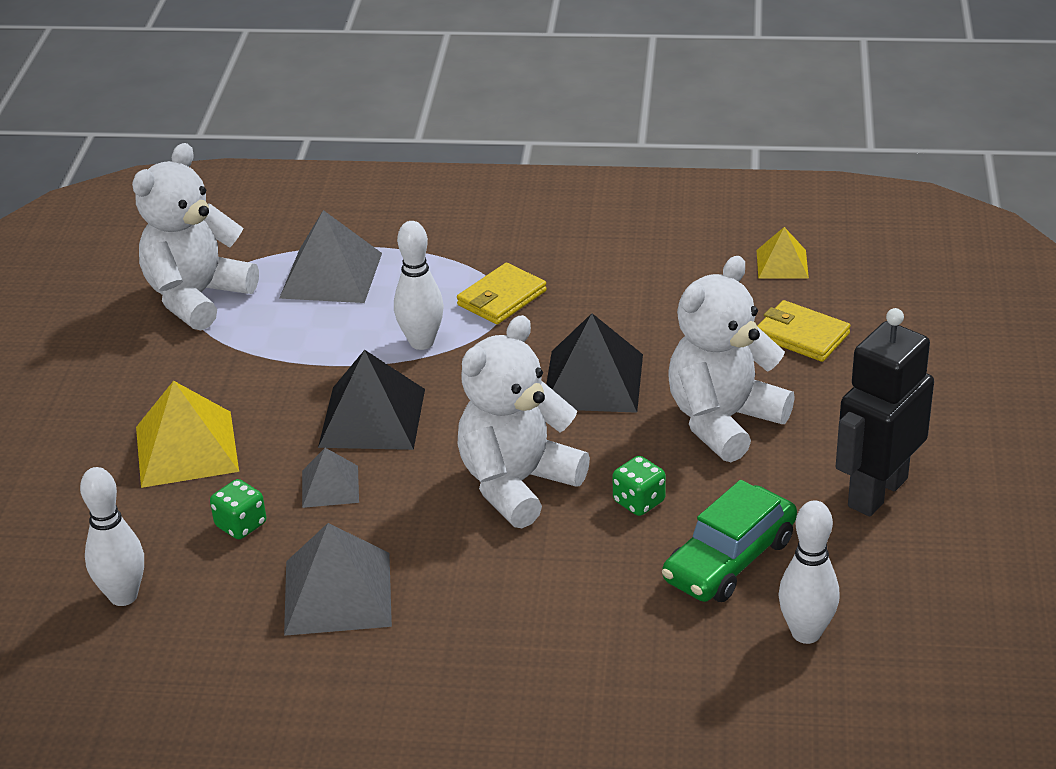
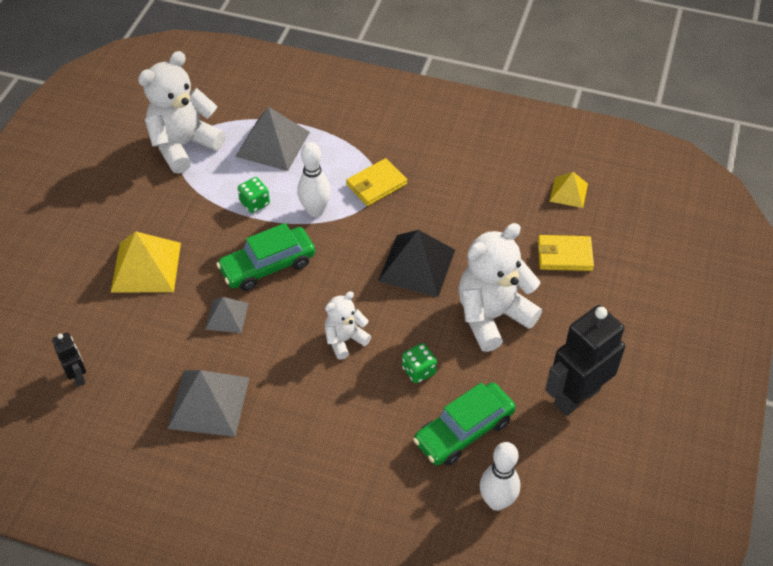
camera: 10 degrees right, 15 degrees up
(123, 596) = (78, 376): white bowling pin -> black robot
(241, 525) = (163, 335): green dice -> green dice (255, 203)
(372, 417) = (268, 266): black pyramid -> green car
(517, 484) = (345, 339): white teddy bear -> white teddy bear, size x0.54
(802, 335) = (564, 255): yellow wallet -> yellow wallet turned 45 degrees counterclockwise

